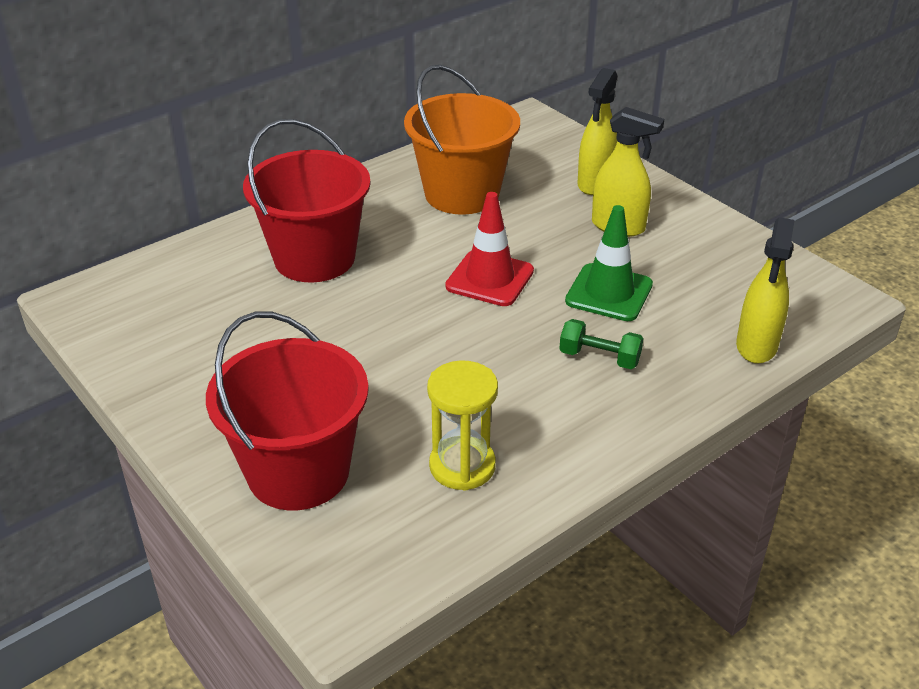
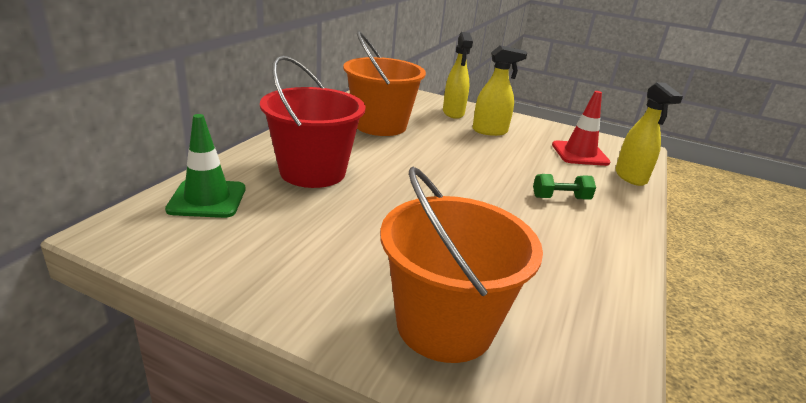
camera: 30 degrees left, 10 degrees down
(298, 472) = (445, 325): red bucket -> orange bucket
(462, 466) = (558, 285): yellow hourglass -> none
(489, 279) = (446, 166): red traffic cone -> red traffic cone (580, 154)
(609, 293) = (524, 163): green traffic cone -> green traffic cone (207, 199)

